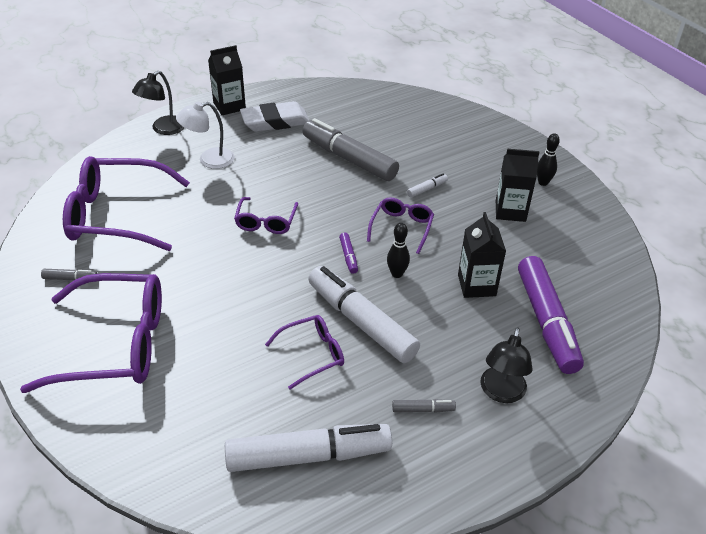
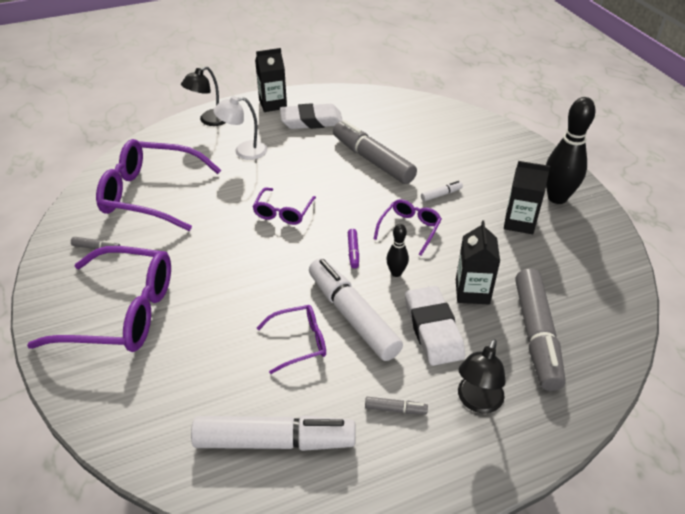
camera: 10 degrees right, 0 degrees up
(445, 326) = (433, 329): none -> white eraser
(543, 182) = (557, 198): black bowling pin -> black bowling pin, size x1.99
(546, 322) = (536, 335): purple marker -> grey marker

